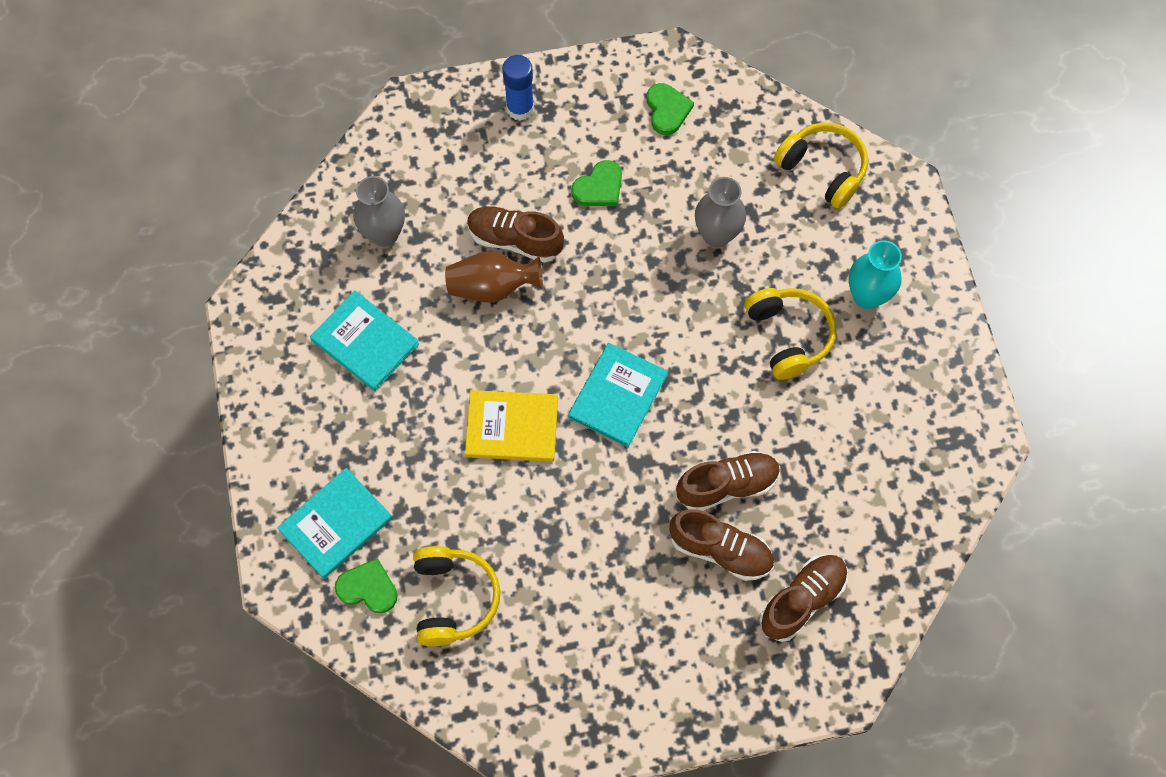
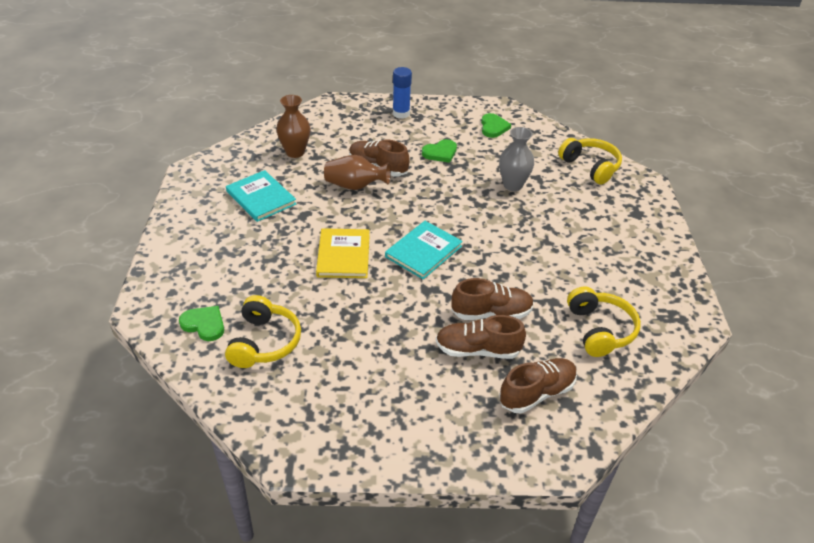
camera: 10 degrees right, 25 degrees down
(336, 524) = (198, 285): turquoise book -> none
(384, 234) = (295, 152): grey vase -> brown vase
(512, 427) = (343, 255): yellow book -> yellow book turned 75 degrees clockwise
(720, 550) = (477, 350): brown shoe -> brown shoe turned 150 degrees clockwise
(788, 336) = (553, 241): yellow headphones -> yellow headphones (600, 330)
(867, 296) = (613, 230): turquoise vase -> none

